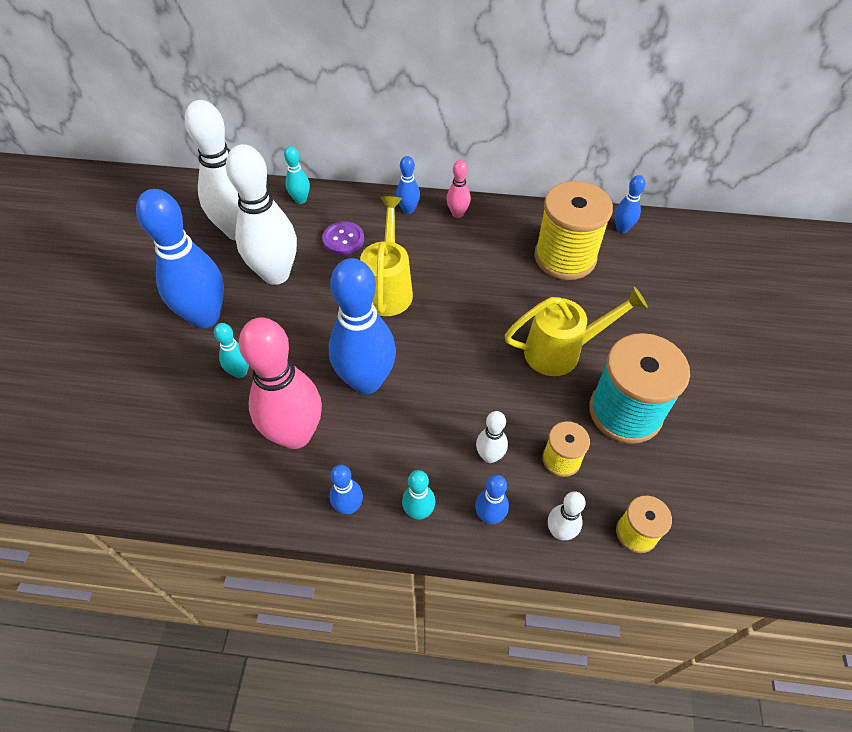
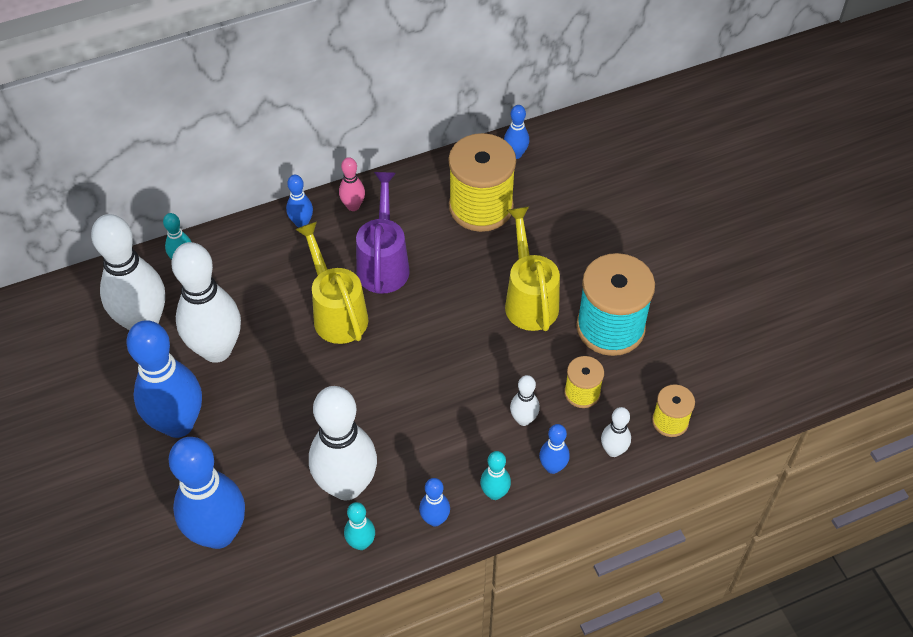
camera: 30 degrees left, 0 degrees up
(240, 372) = (254, 458): turquoise bowling pin -> turquoise bowling pin (361, 543)
(295, 434) = (346, 486): pink bowling pin -> white bowling pin
(343, 239) = (258, 283): purple button -> none
(366, 381) = (377, 408): blue bowling pin -> blue bowling pin (218, 533)
(453, 266) = (383, 263): none -> purple watering can
(562, 351) = (529, 299): yellow watering can -> yellow watering can turned 60 degrees counterclockwise

